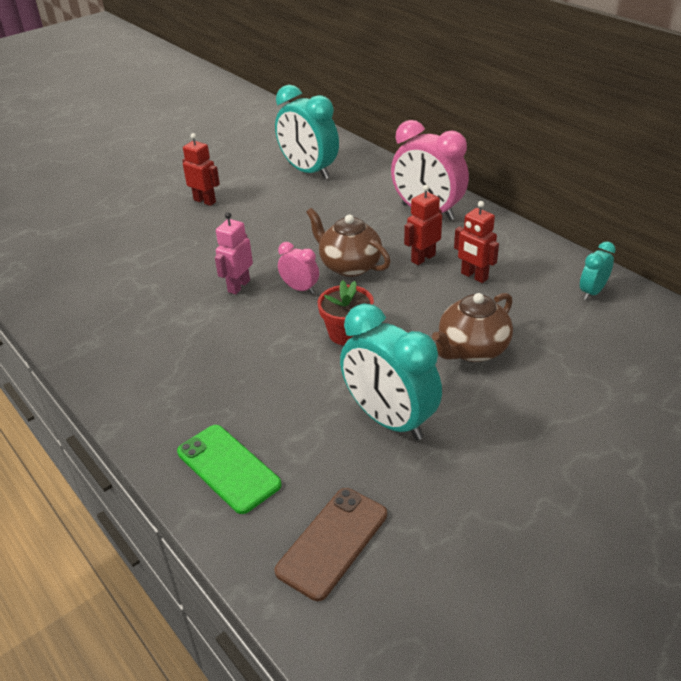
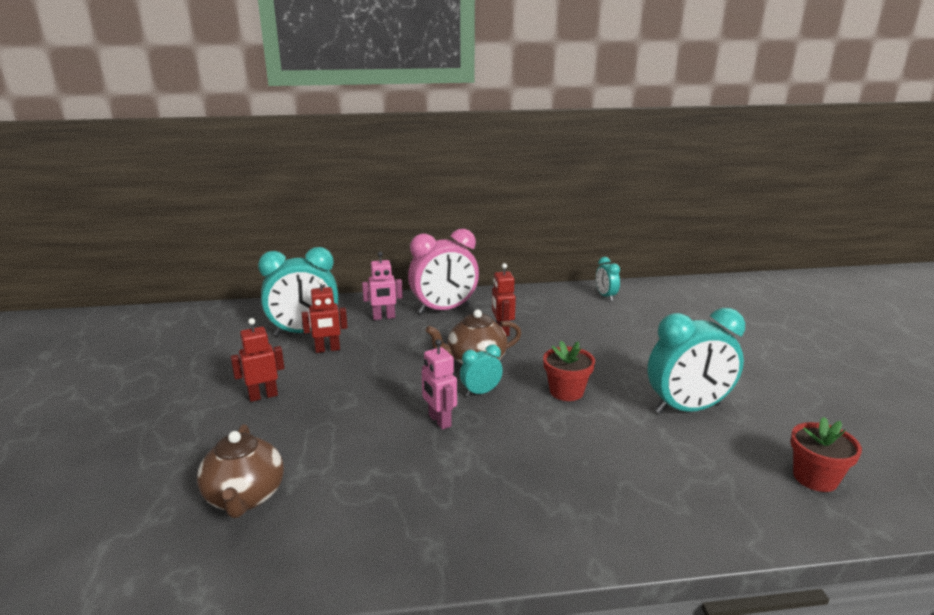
camera: 60 degrees left, 15 degrees down
(228, 468) = (703, 505): green phone -> none
(300, 289) = (481, 392): pink clock -> turquoise clock
(332, 542) = (815, 478): brown phone -> red flower pot
(375, 191) = (384, 317): none -> pink robot
(472, 350) = (631, 352): brown teapot -> brown teapot (245, 497)
(474, 276) = (547, 322): red robot -> red robot (327, 349)

